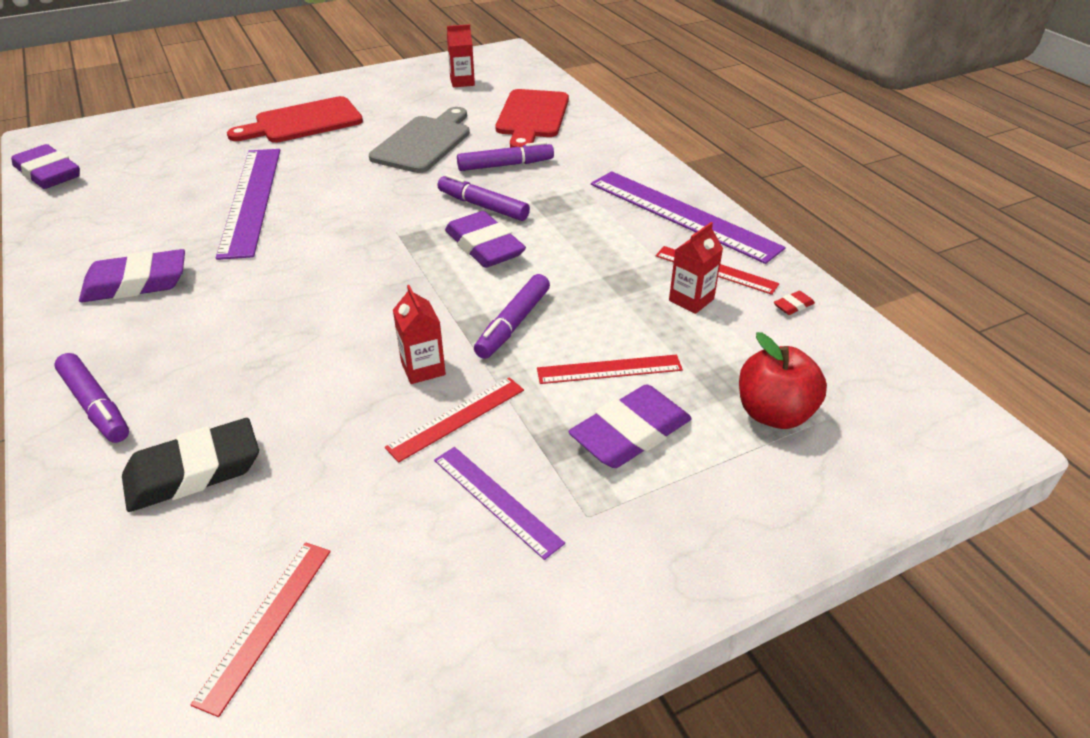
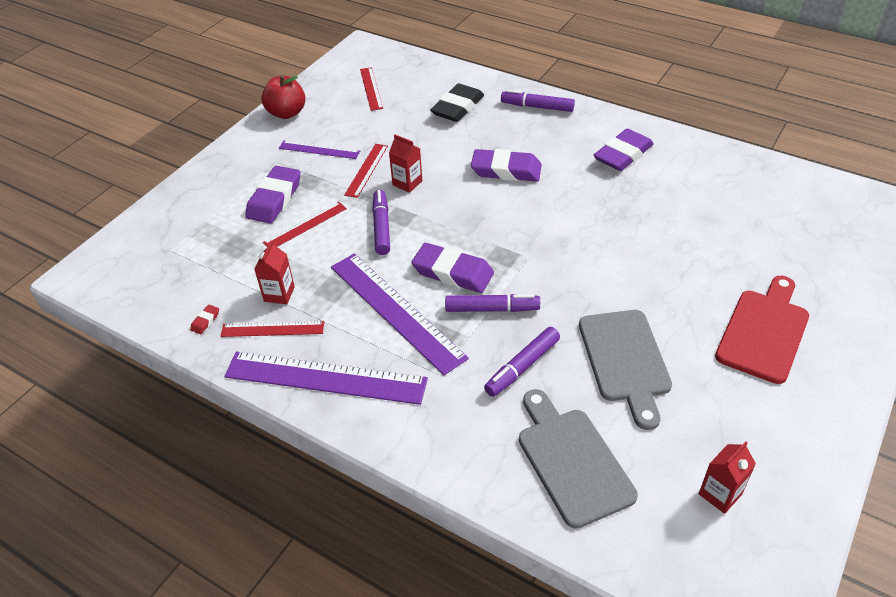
camera: 150 degrees right, 5 degrees up
(48, 173) = (829, 187): purple eraser -> purple eraser (506, 170)
(251, 200) = (660, 233): purple ruler -> purple ruler (395, 311)
(532, 117) = (572, 461): red cutting board -> grey cutting board
(774, 413) = (201, 240): red apple -> red apple (287, 113)

